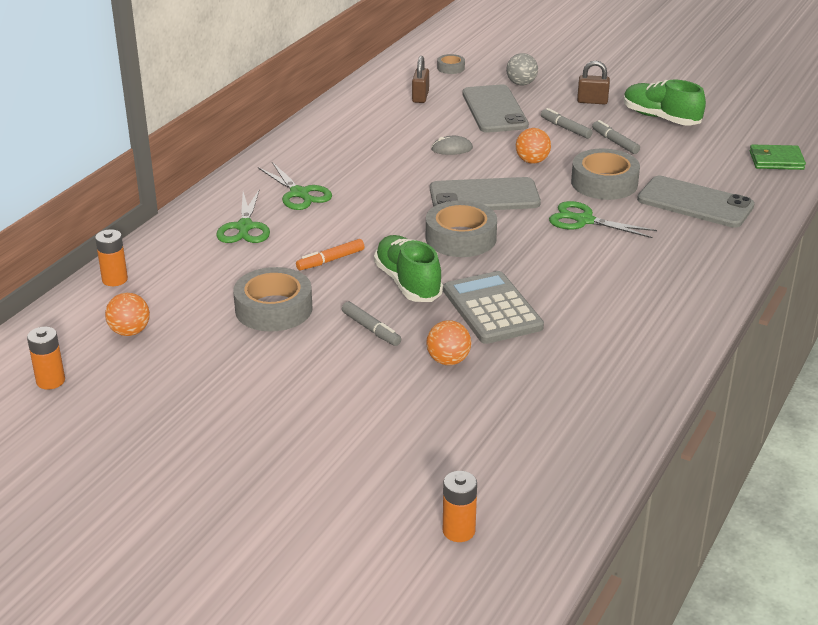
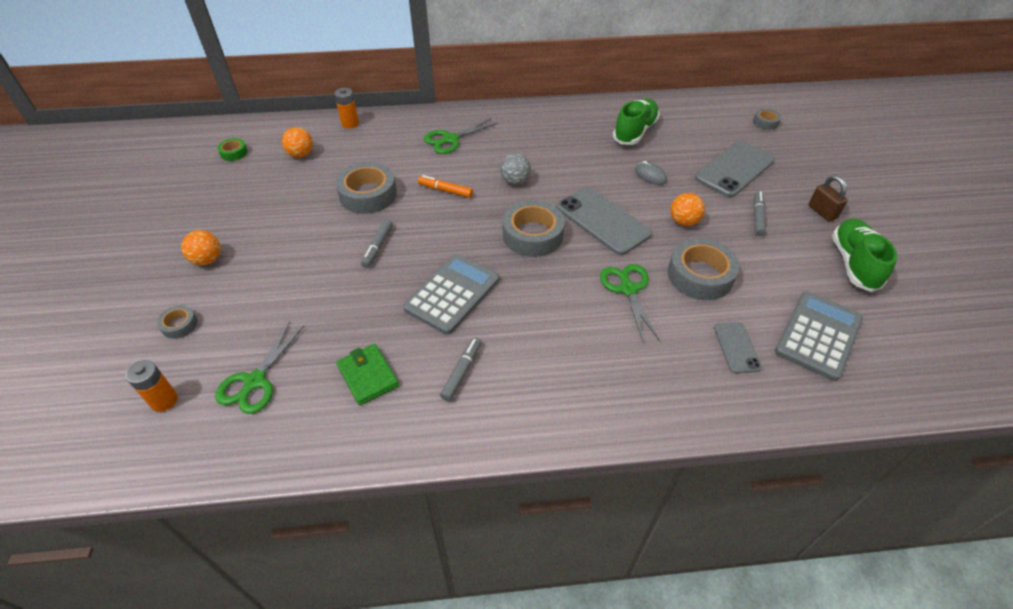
camera: 55 degrees right, 15 degrees up
(50, 381) = (234, 153): orange battery -> green tape
(299, 194) = (513, 140): green scissors -> green scissors (254, 382)
(348, 496) = (179, 325): none -> grey tape
(408, 283) = (449, 237): green shoe -> green shoe (635, 131)
(420, 97) = (703, 129): brown padlock -> none
(448, 360) = (367, 301): orange ball -> orange ball (207, 260)
(521, 84) = (793, 164): grey ball -> grey ball (515, 181)
(615, 142) = (774, 254): grey marker -> grey marker (461, 372)
(695, 203) = (736, 347): grey phone -> grey phone, size x0.54
(716, 166) = (818, 335): none -> grey calculator
(776, 160) = (888, 376): green wallet -> green wallet (368, 376)

